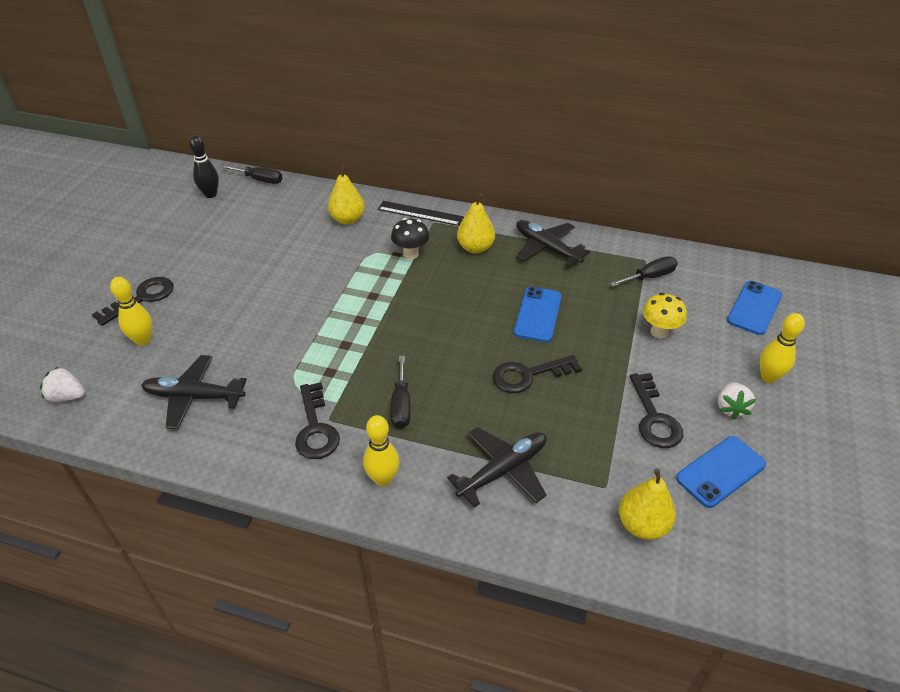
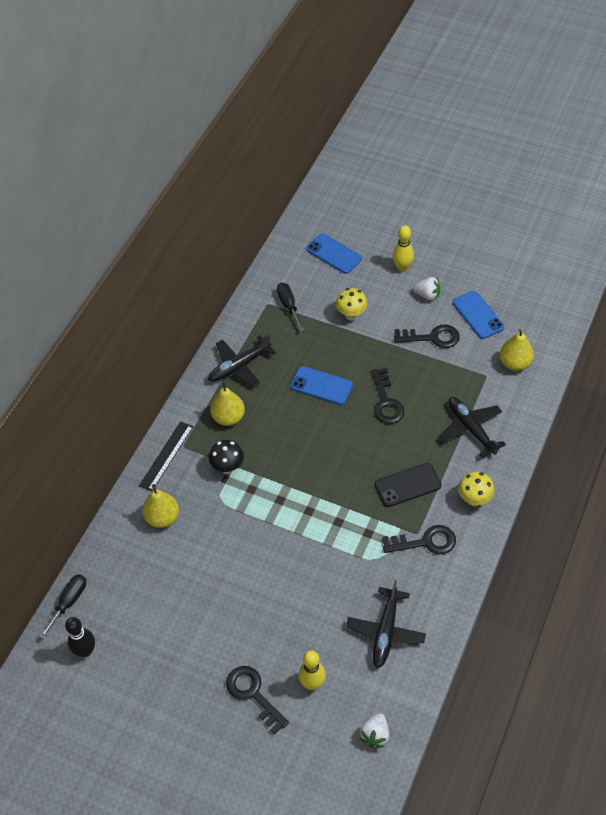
camera: 80 degrees left, 10 degrees up
(383, 479) = (474, 499): yellow bowling pin -> yellow mushroom
(401, 405) = (407, 485): black screwdriver -> black phone

